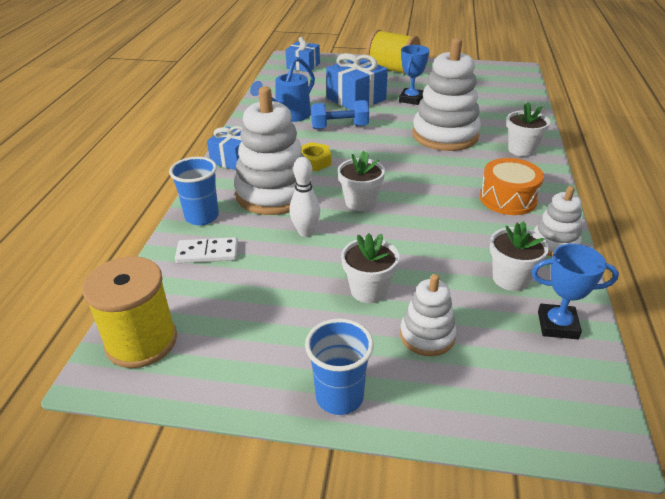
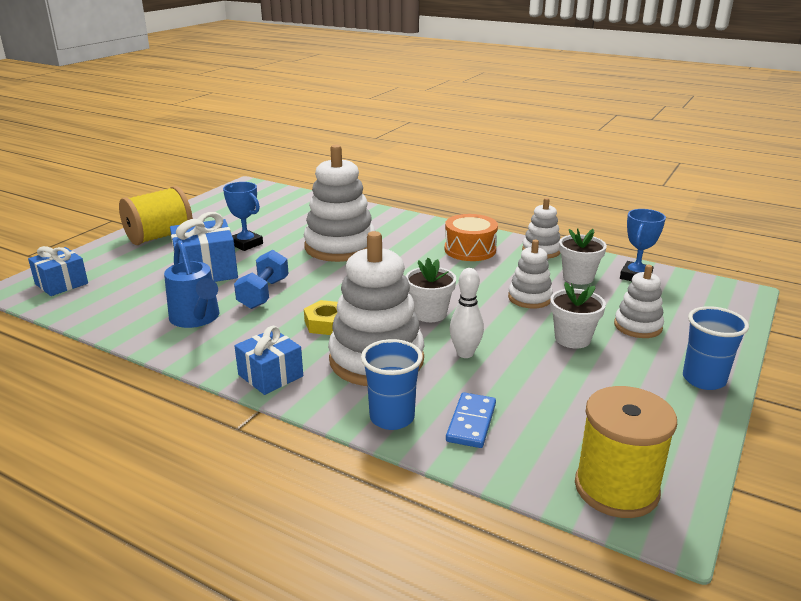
camera: 70 degrees left, 10 degrees down
(207, 253) = (471, 422): white domino -> blue domino
(433, 252) = (529, 298): none -> white stacking toy
(521, 149) = (397, 224): white flower pot -> none

